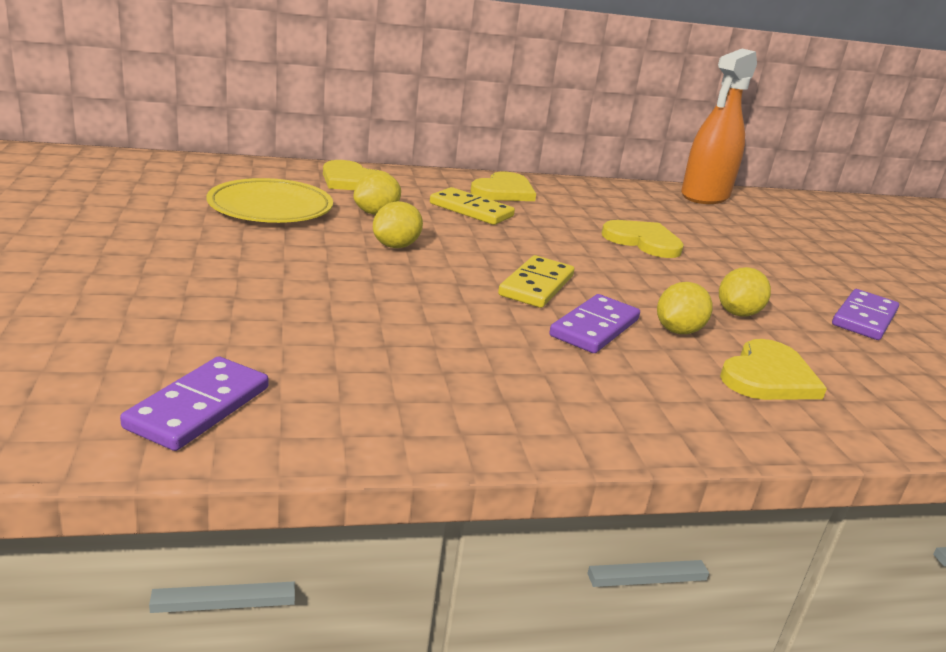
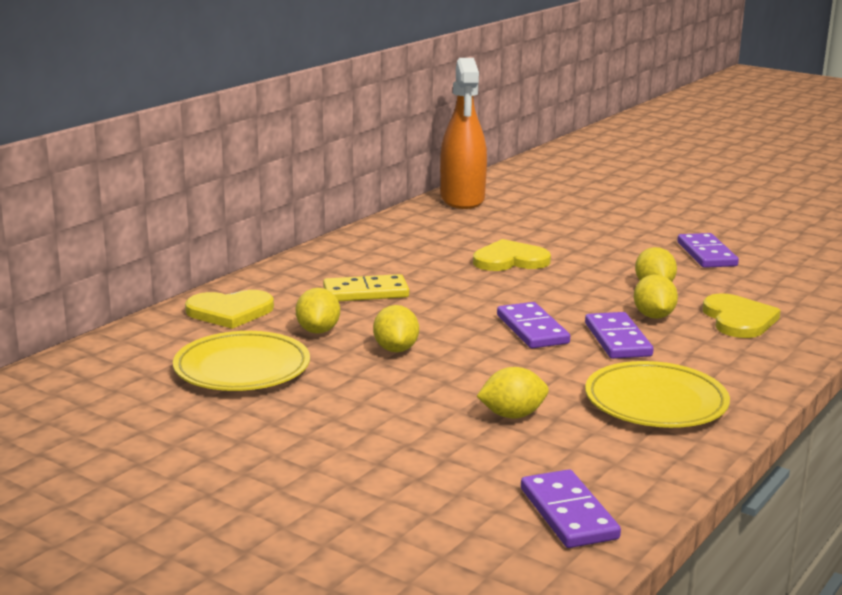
camera: 40 degrees left, 5 degrees down
(358, 324) = (512, 415): none -> yellow lemon
(503, 385) = (655, 402): none -> yellow plate
(504, 191) = (345, 263): yellow heart -> none
(536, 285) = (532, 329): yellow domino -> purple domino

